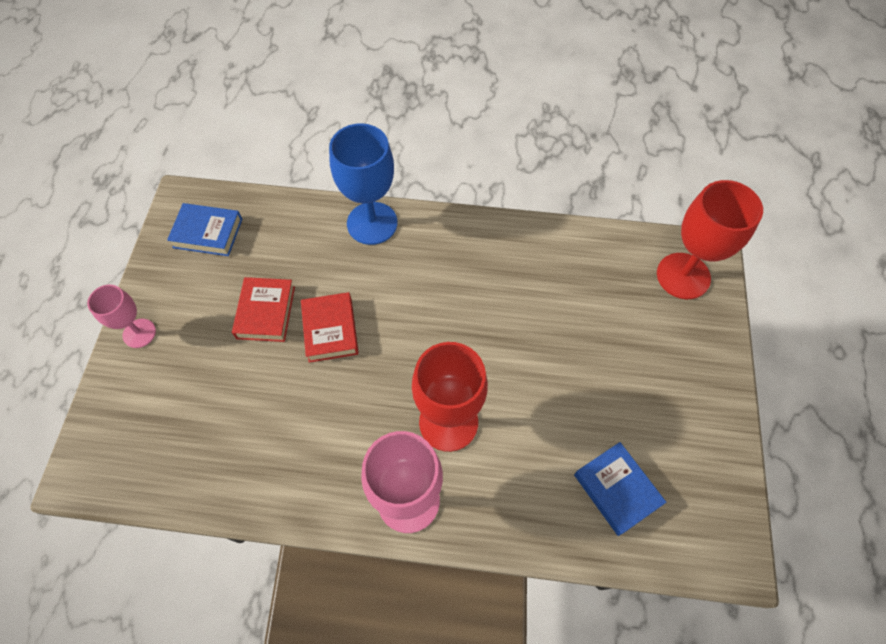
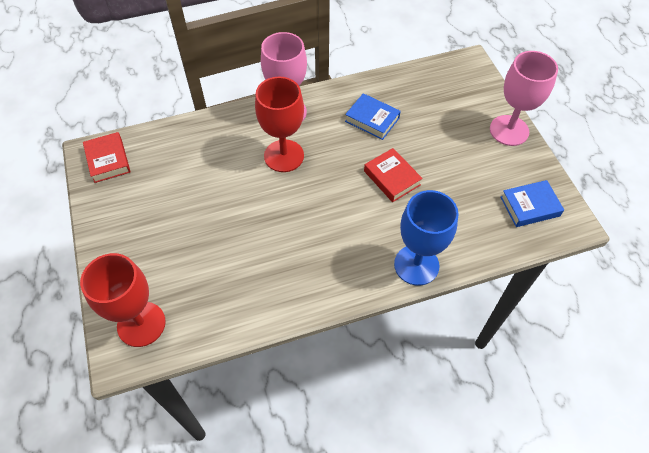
camera: 155 degrees right, 5 degrees down
(139, 333) = (509, 130): pink goblet -> pink goblet, size x1.72
(266, 312) = (442, 172): red book -> red book (108, 160)
(616, 489) = (166, 159): blue book -> blue book (372, 119)

